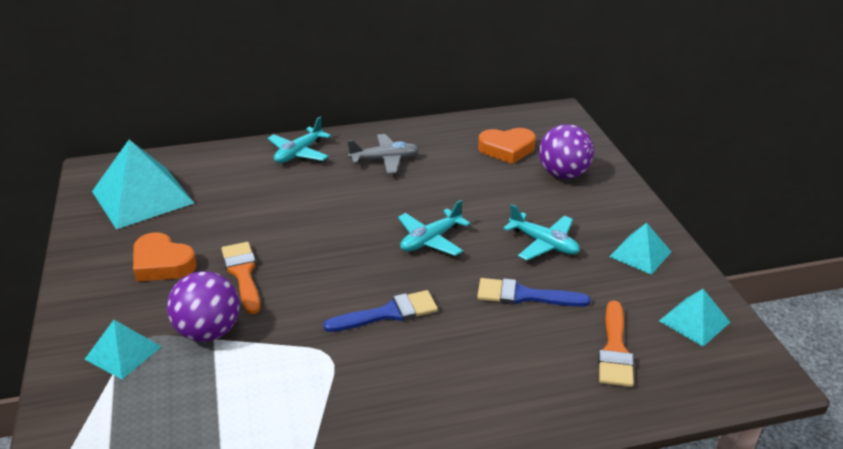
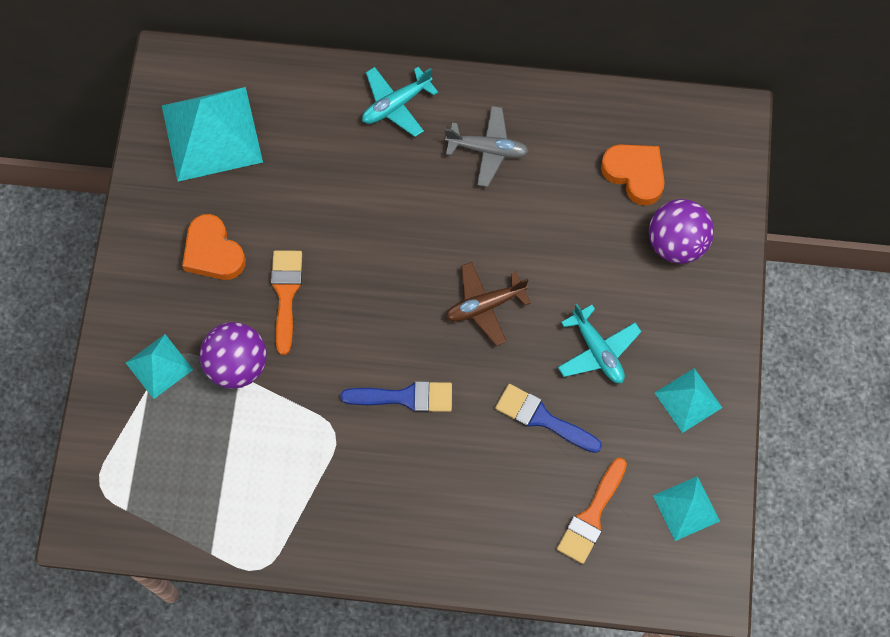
camera: 20 degrees right, 35 degrees up
(430, 240) = (485, 306): turquoise plane -> brown plane
(507, 149) = (635, 174): orange heart -> orange heart turned 150 degrees counterclockwise

